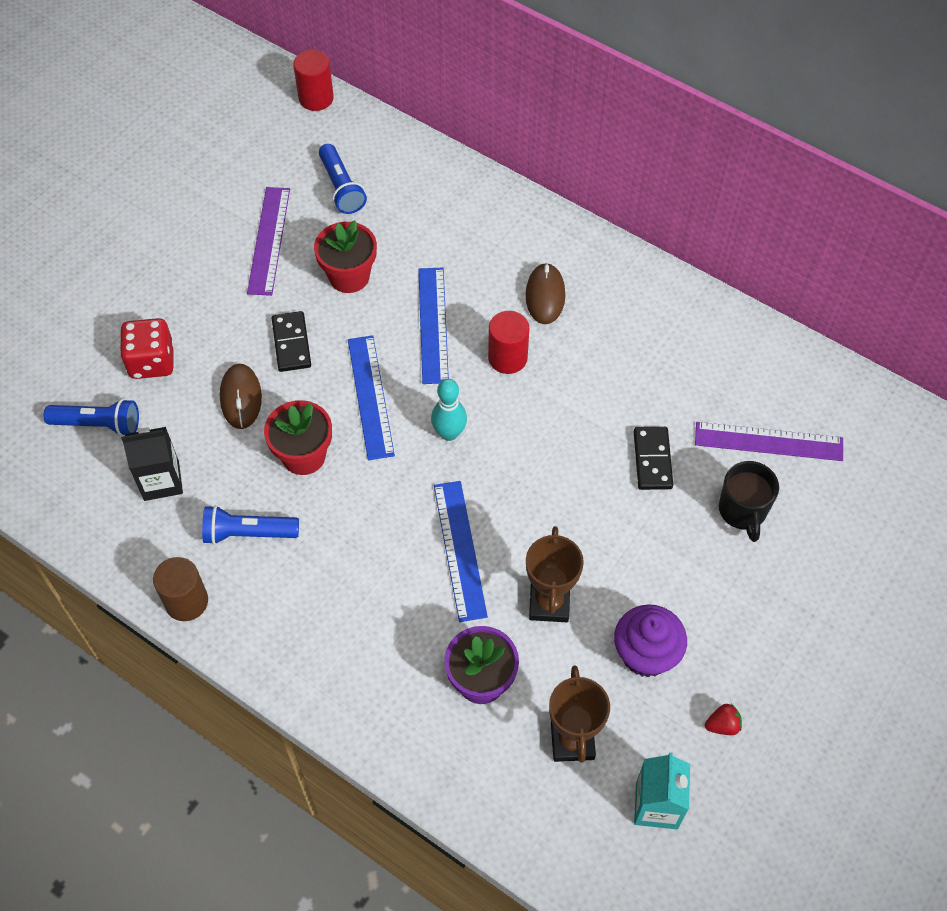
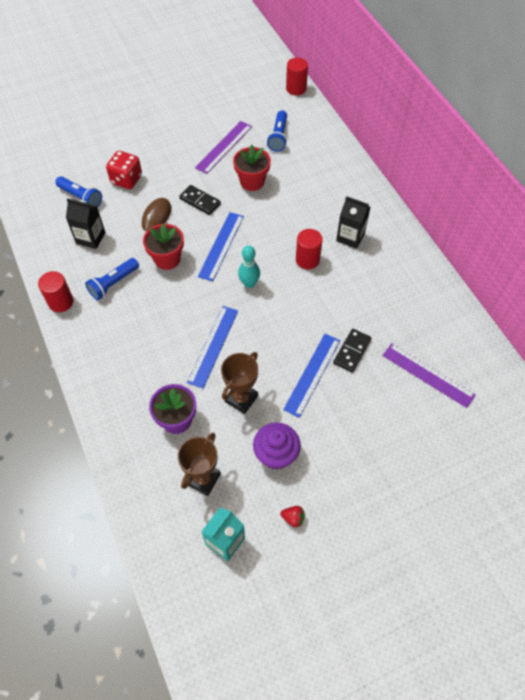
camera: 30 degrees right, 0 degrees up
(186, 601) = (61, 302): brown cylinder -> red cylinder
(248, 533) = (113, 283): blue flashlight -> blue flashlight turned 75 degrees counterclockwise
(291, 343) = (200, 201): black domino -> black domino turned 75 degrees counterclockwise
(433, 325) = (279, 225): blue ruler -> blue ruler (312, 374)
(545, 295) = (350, 237): brown mouse -> black carton
(742, 511) = (386, 405): black mug -> none

